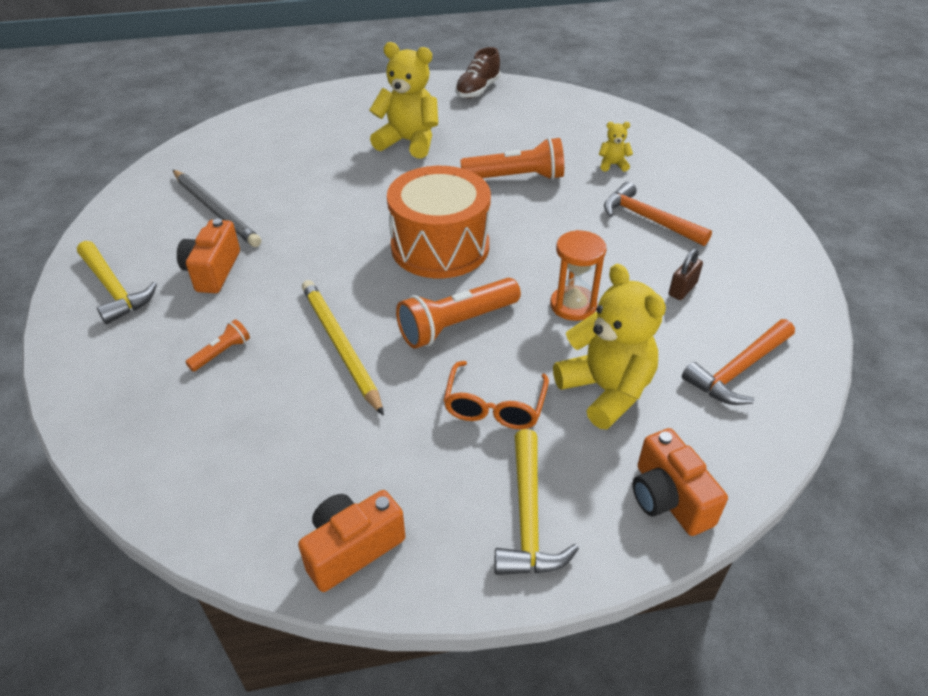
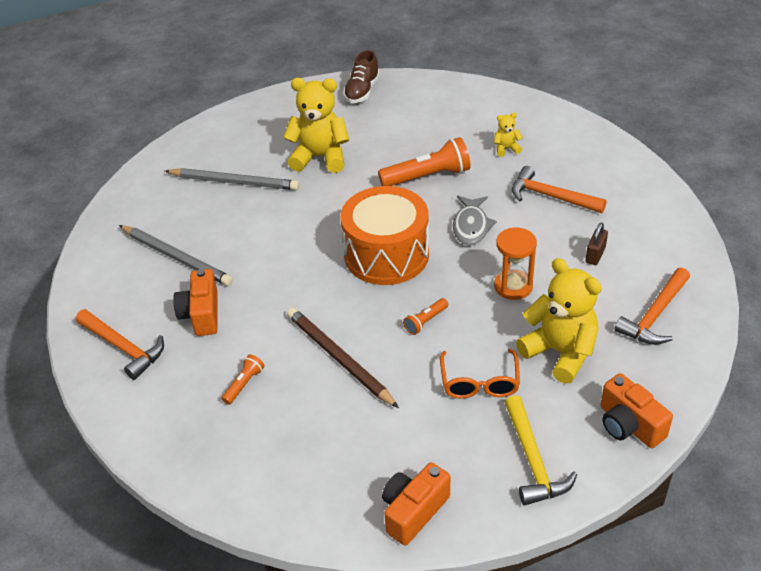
camera: 10 degrees left, 0 degrees up
(114, 289) = (123, 347): yellow hammer -> orange hammer
(310, 150) = (234, 182): none -> grey pencil
(340, 346) = (339, 359): yellow pencil -> brown pencil
(456, 324) = (425, 321): orange flashlight -> orange flashlight, size x0.49
(546, 234) = (471, 226): none -> grey fish

